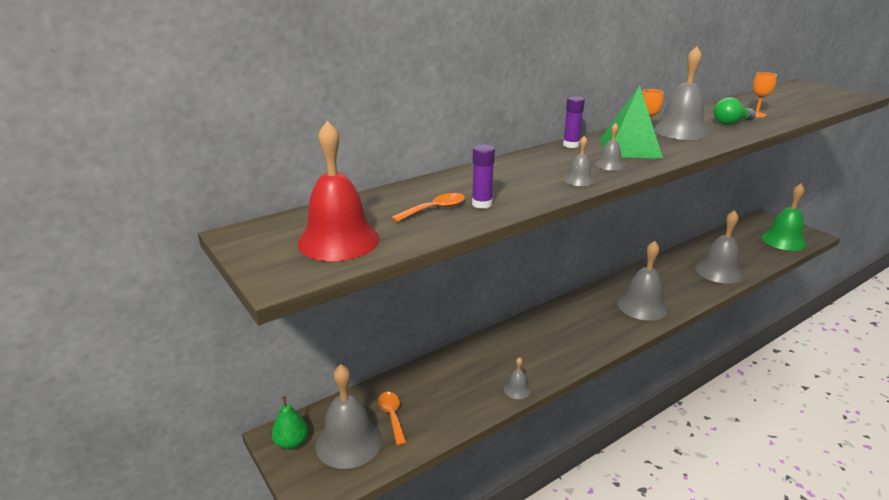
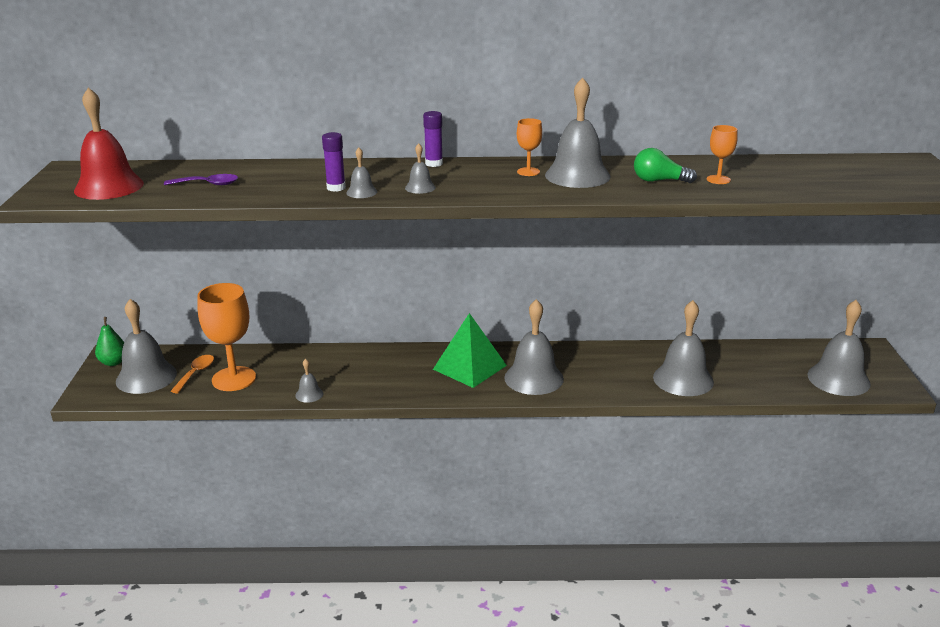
camera: 35 degrees right, 0 degrees up
(434, 405) = (234, 379): none -> orange goblet
(435, 209) = (207, 184): orange spoon -> purple spoon
(482, 204) = (246, 189): purple glue stick -> purple glue stick (336, 188)
(629, 148) = (479, 179): green pyramid -> green pyramid (469, 367)
(783, 240) = (838, 379): green bell -> grey bell

